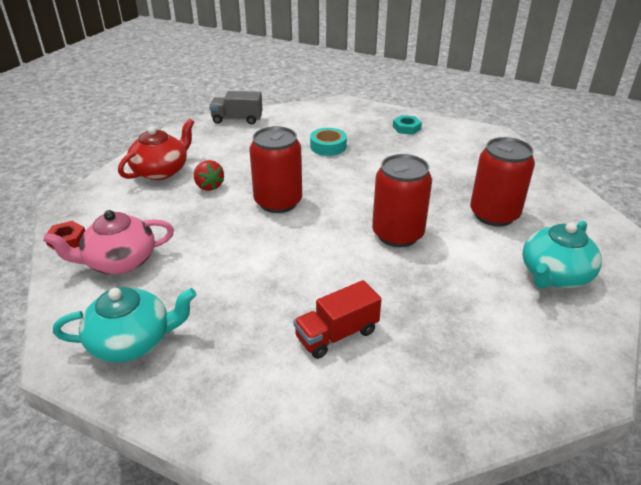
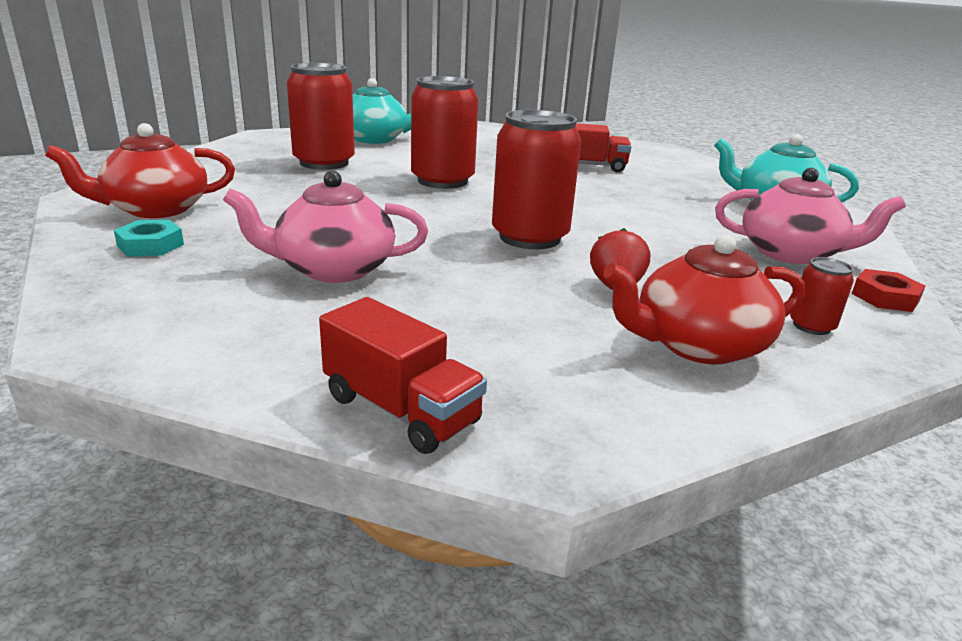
camera: 145 degrees left, 10 degrees down
(112, 200) = (811, 326): none -> red can
(237, 119) = (401, 410): grey truck -> red truck
(328, 146) = (333, 269): turquoise tape -> pink teapot
(454, 141) = (155, 209): none -> red teapot

